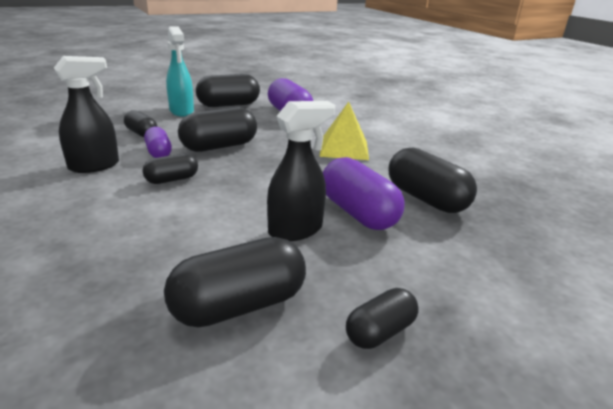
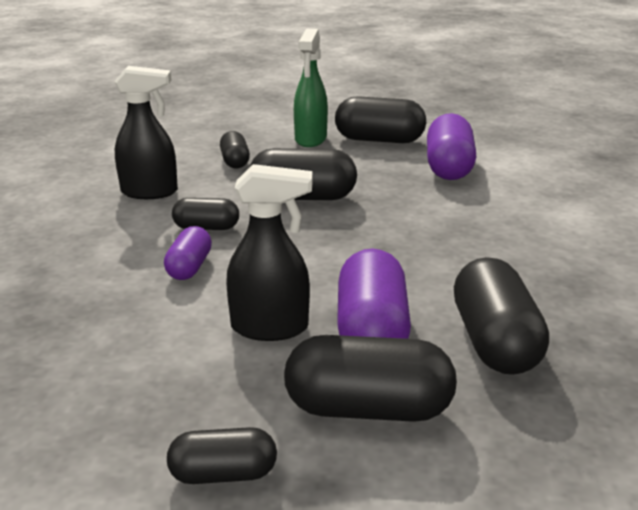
camera: 35 degrees right, 0 degrees up
(159, 153) = (227, 190): purple capsule -> purple capsule (189, 267)
(181, 111) = (310, 139): turquoise spray bottle -> green spray bottle
(239, 305) = (122, 387): black capsule -> black capsule (368, 408)
(344, 148) = (465, 237): yellow pyramid -> none

